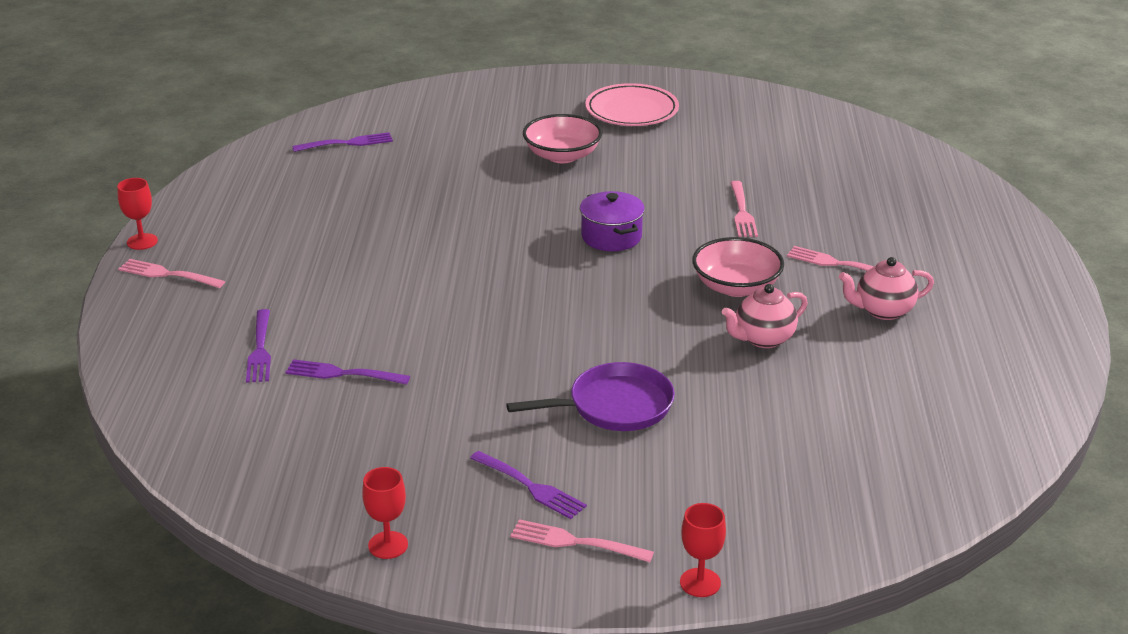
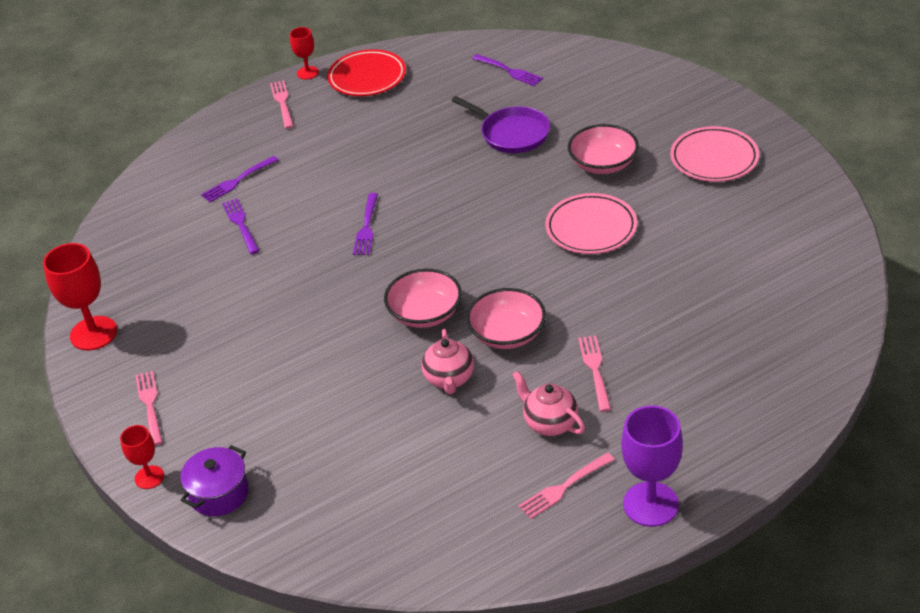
camera: 60 degrees right, 10 degrees up
(217, 213) = (367, 77): none -> red plate
(388, 545) = (93, 333): red goblet -> red goblet, size x1.77
(529, 486) = (189, 358): purple fork -> purple fork (366, 227)
(611, 237) = (513, 244): purple pot -> purple pot (219, 493)
(615, 406) = (304, 350): purple pan -> purple pan (512, 133)
(644, 194) = (591, 228): none -> pink plate
(650, 317) = (425, 313): none -> pink bowl
(742, 212) = (620, 286): pink fork -> pink fork (564, 487)
(763, 339) = (449, 379): pink teapot -> pink teapot turned 120 degrees counterclockwise
(1034, 303) = (650, 504): none -> purple goblet

